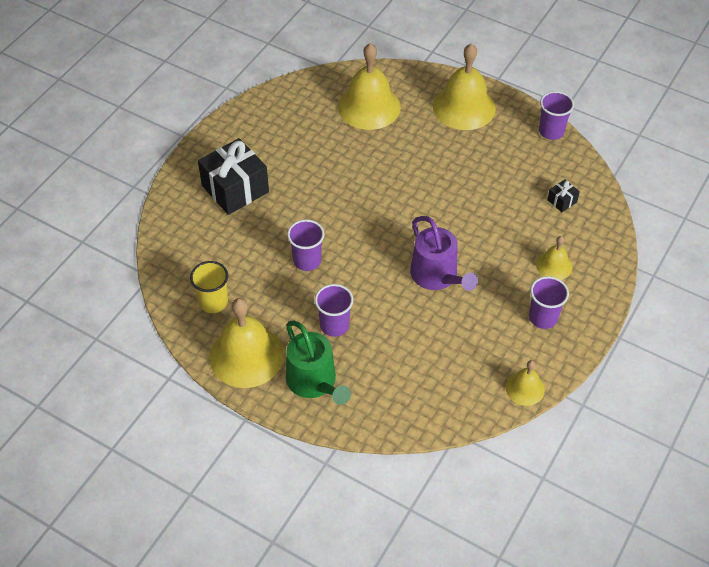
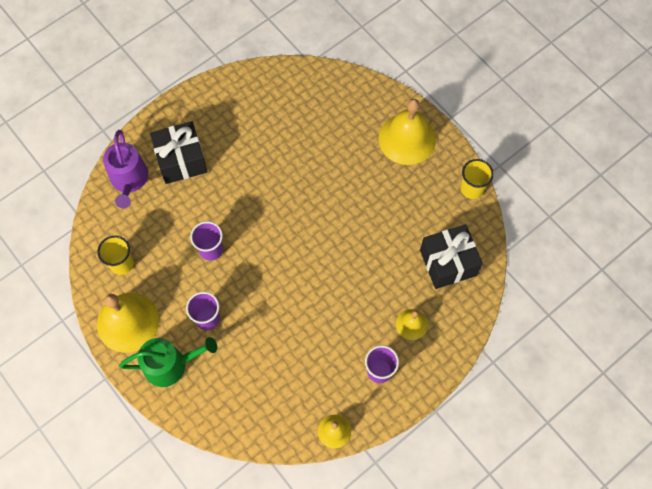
camera: 20 degrees right, 15 degrees up
(314, 382) = (170, 365): green watering can -> green watering can turned 90 degrees counterclockwise
(369, 106) = (325, 112): yellow bell -> none
(437, 276) = (310, 300): purple watering can -> purple watering can (129, 180)
(551, 131) = (472, 188): purple cup -> yellow cup
(562, 201) = (448, 263): black gift -> black gift, size x2.31

